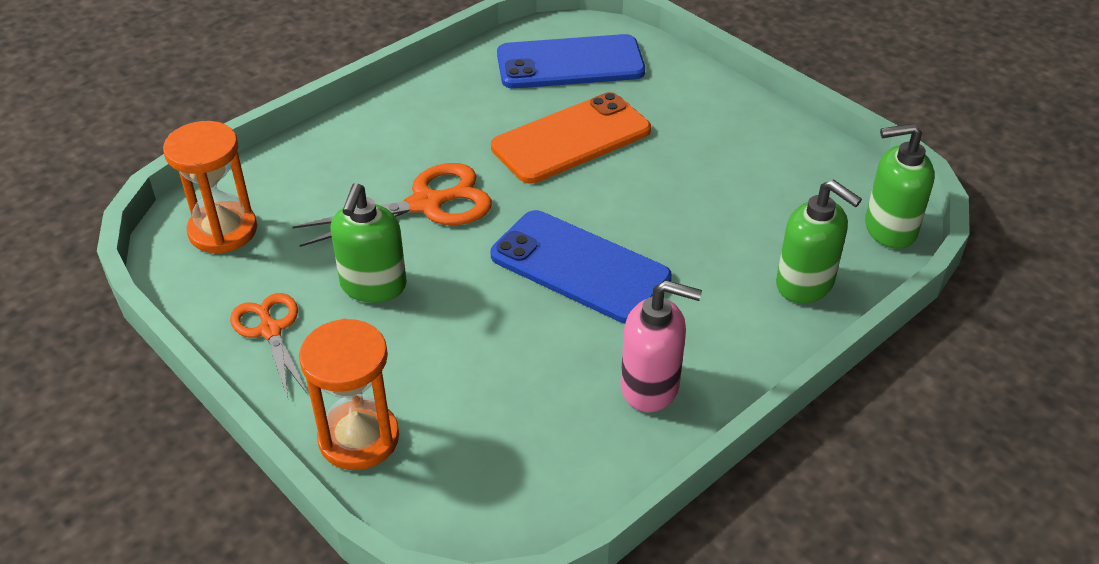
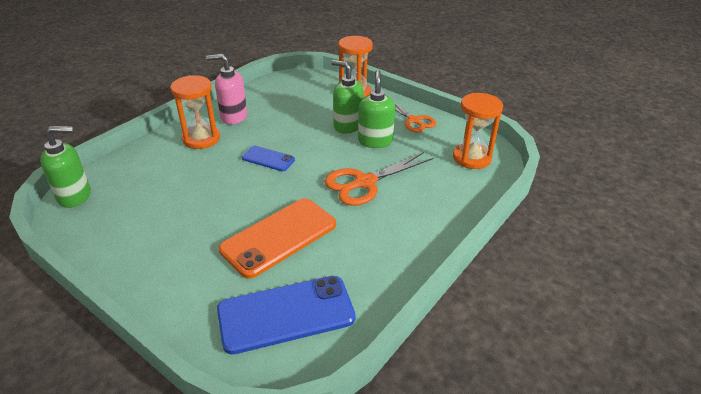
camera: 170 degrees right, 5 degrees down
(579, 267) = (268, 159): blue phone -> blue phone, size x0.53
(710, 329) = (201, 139): none -> orange hourglass
(805, 284) = (143, 162): green soap dispenser -> green soap dispenser (347, 126)

